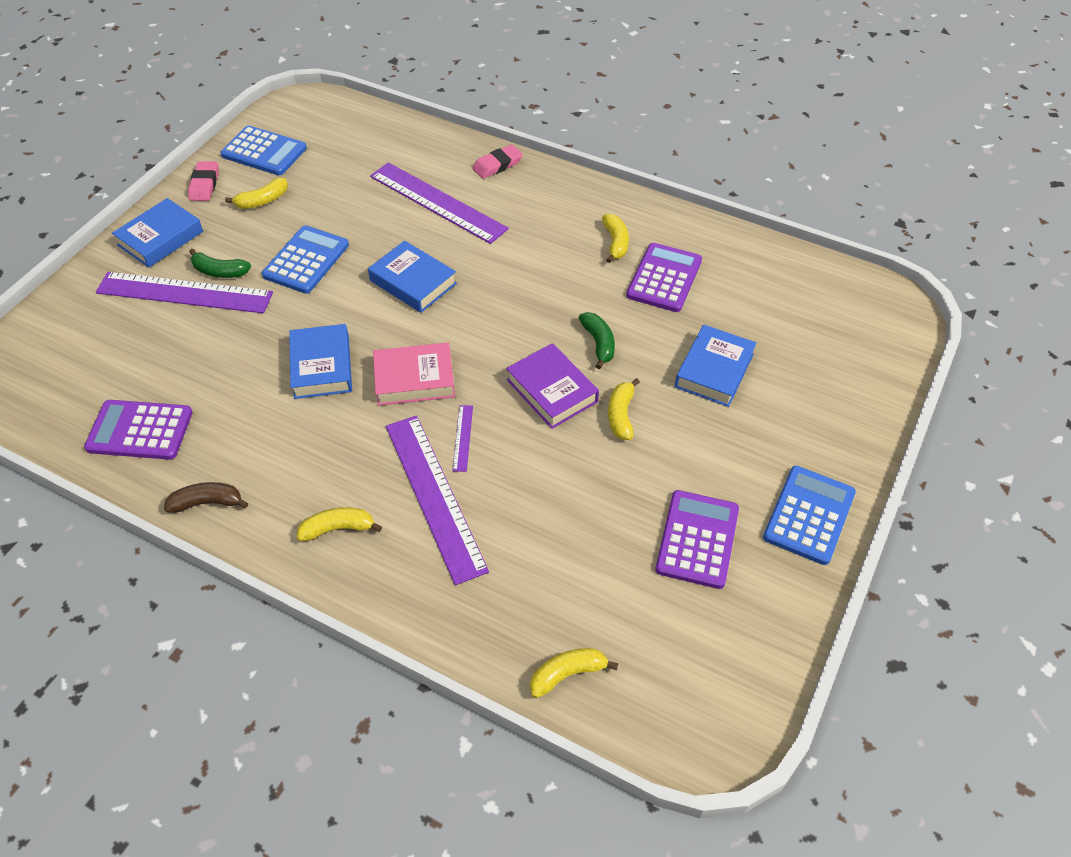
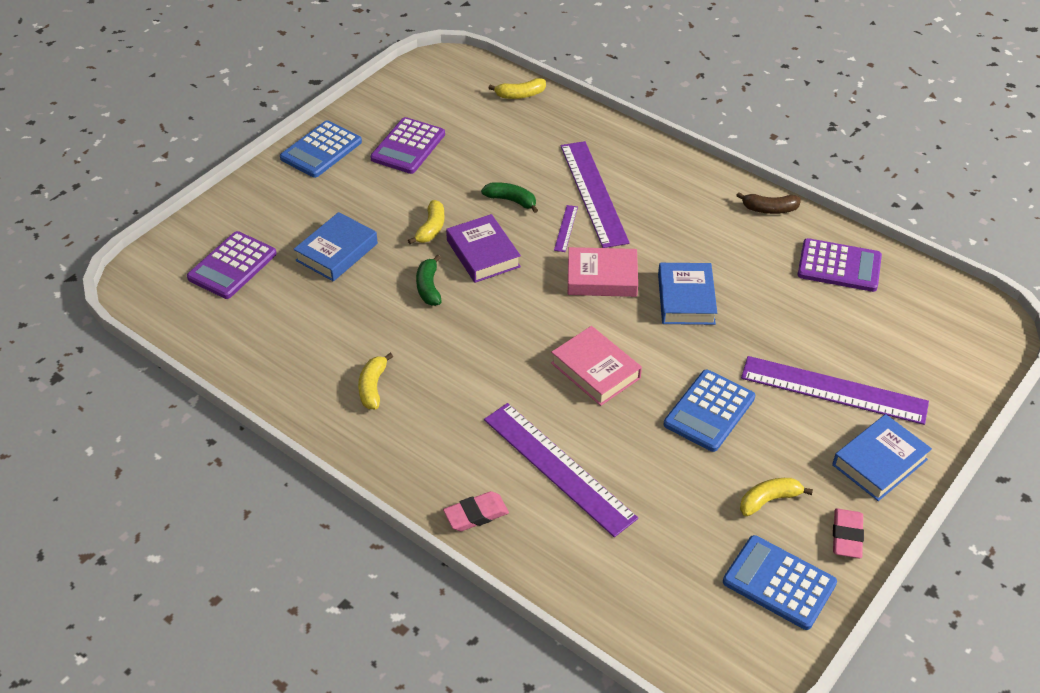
camera: 170 degrees left, 5 degrees down
(219, 271) = (802, 410): green banana -> green banana (511, 201)
(338, 528) = (667, 182): yellow banana -> none
(413, 282) = (595, 371): blue book -> pink book
(664, 278) = (340, 341): purple calculator -> purple calculator (232, 266)

